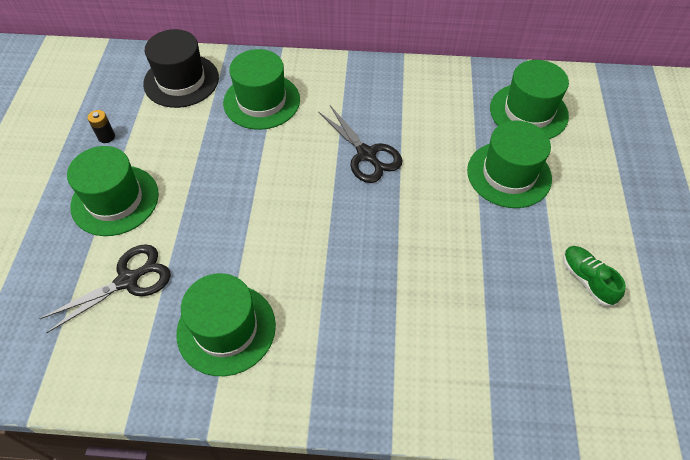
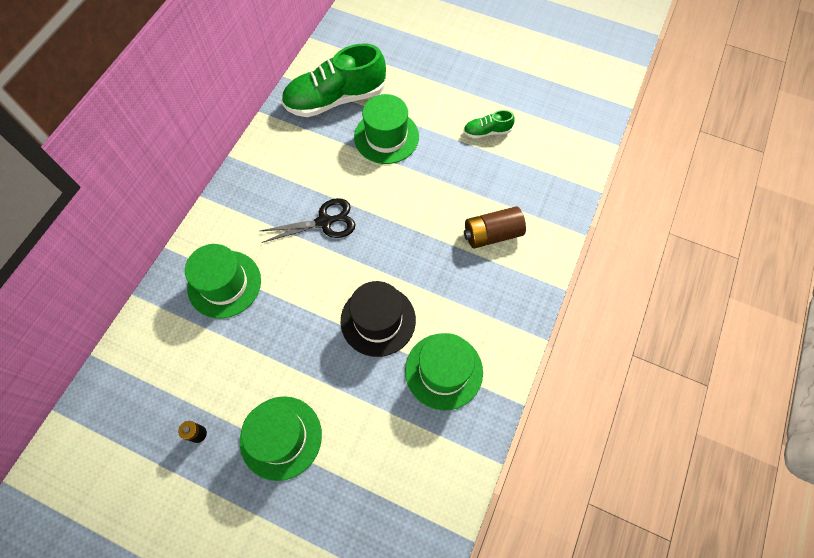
camera: 70 degrees left, 10 degrees up
(128, 280) = (372, 439): black scissors -> none
(181, 81) = (159, 348): black hat -> black hat (378, 320)
(433, 330) = (492, 234): none -> brown battery
(528, 112) = (335, 99): green hat -> green shoe

